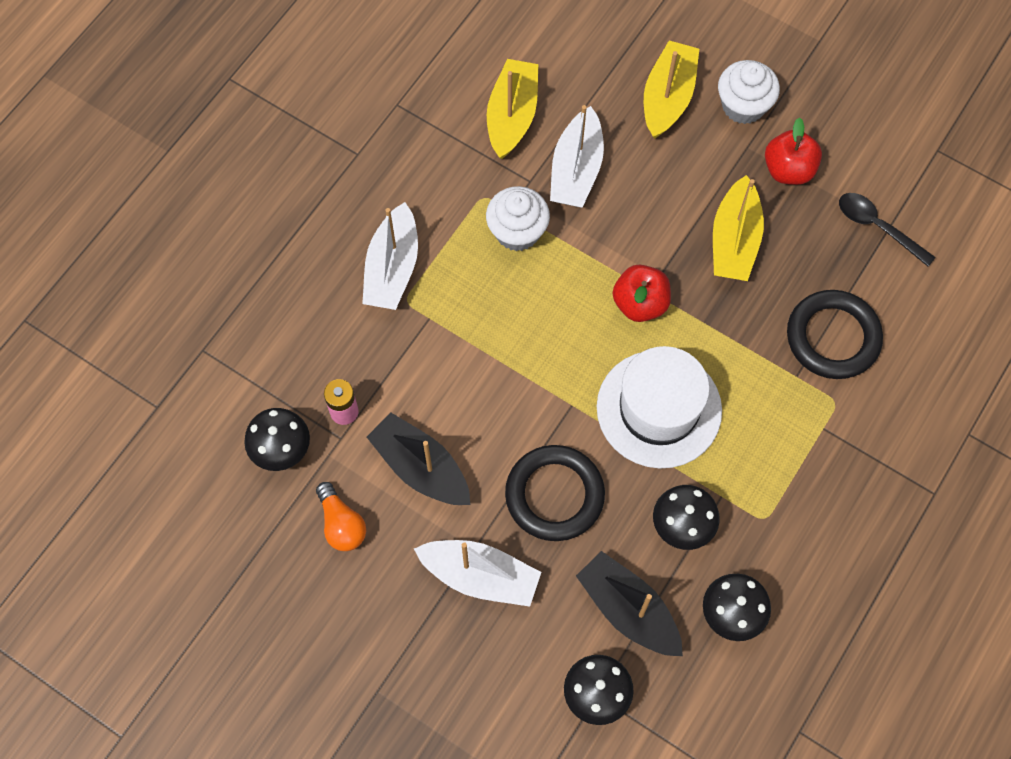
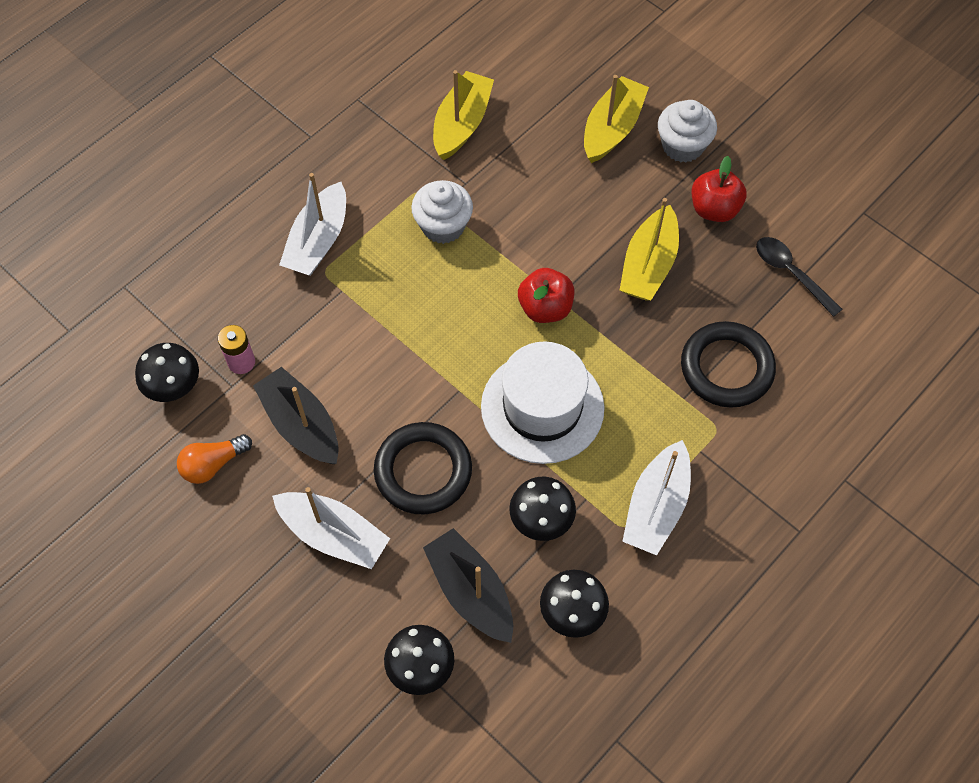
camera: 10 degrees right, 5 degrees down
(341, 524) = (213, 464): orange light bulb -> orange light bulb turned 75 degrees clockwise
(576, 169) = (511, 179): white boat -> white boat (656, 506)

